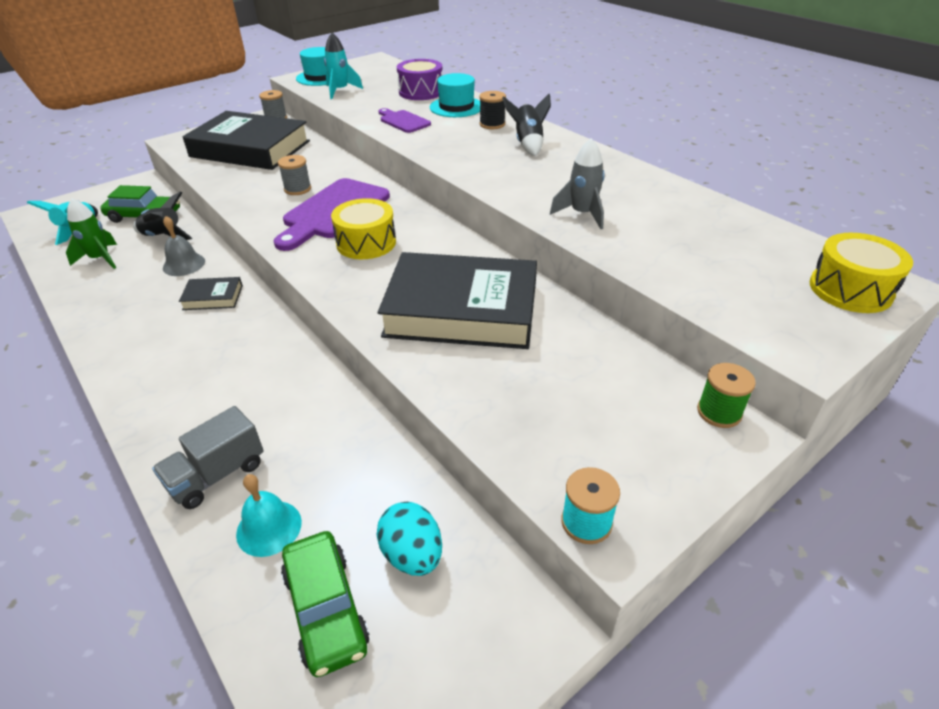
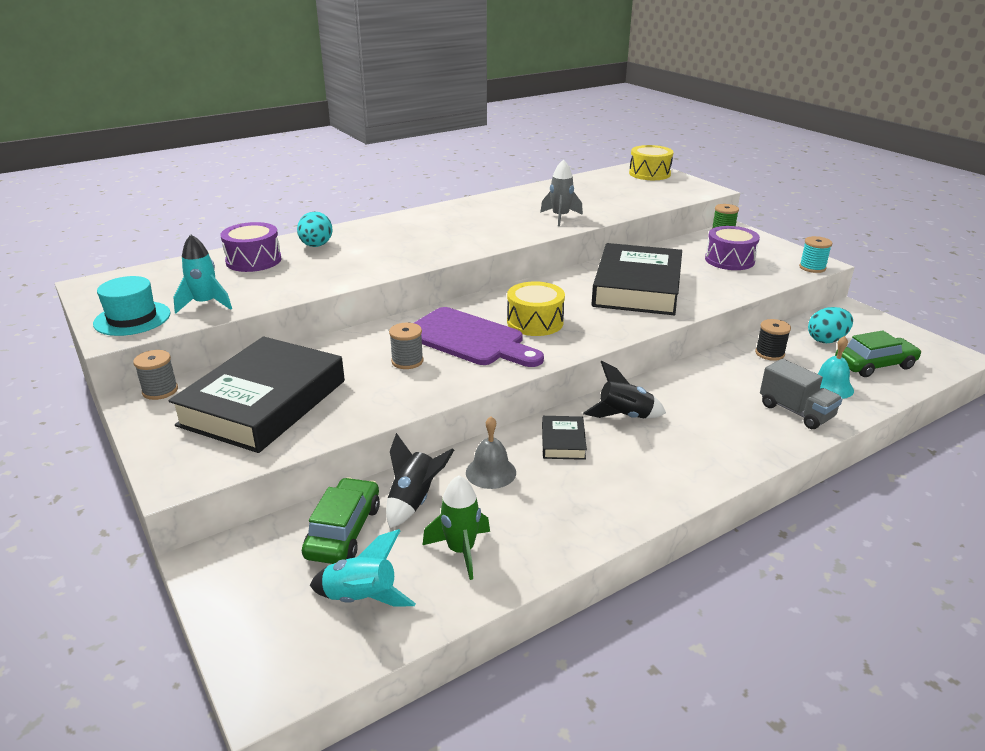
camera: 85 degrees left, 10 degrees down
(403, 121) = (339, 270): purple cutting board -> none
(456, 107) = (316, 246): turquoise hat -> turquoise egg
(492, 124) = (374, 234): black spool -> black spool (769, 353)
(528, 144) = (428, 224): black rocket -> black rocket (624, 416)
(586, 408) = (729, 260): none -> purple drum

